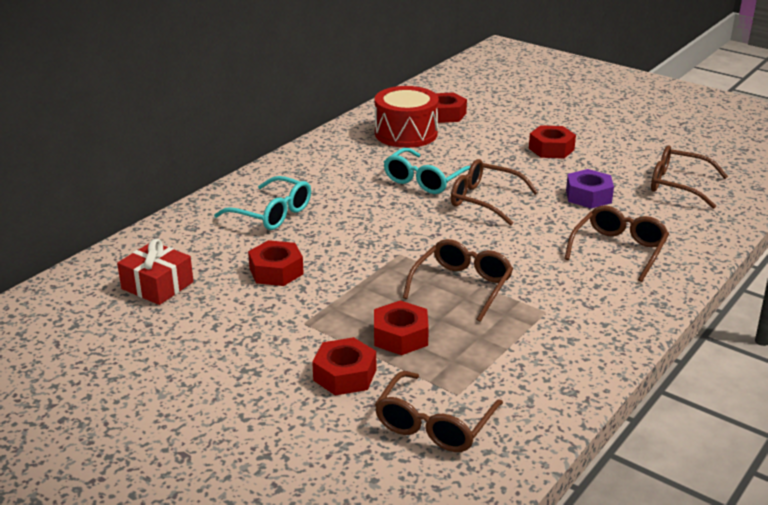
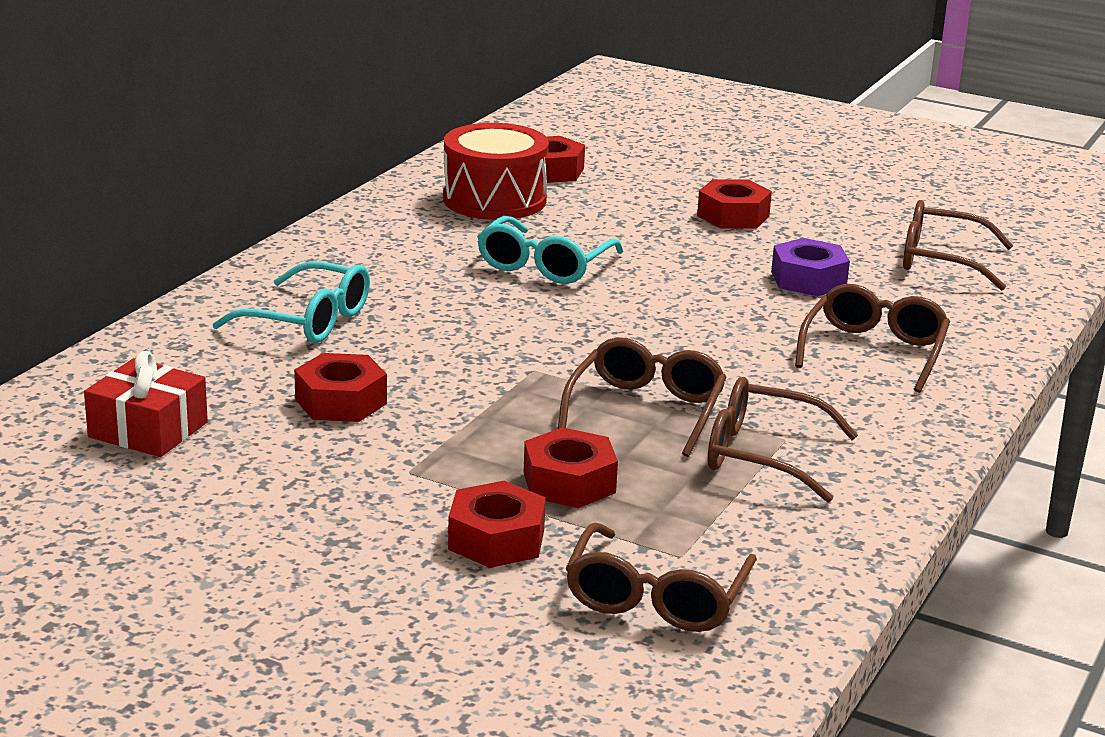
camera: 10 degrees left, 5 degrees down
(485, 200) = (649, 290): brown glasses -> brown glasses (764, 456)

